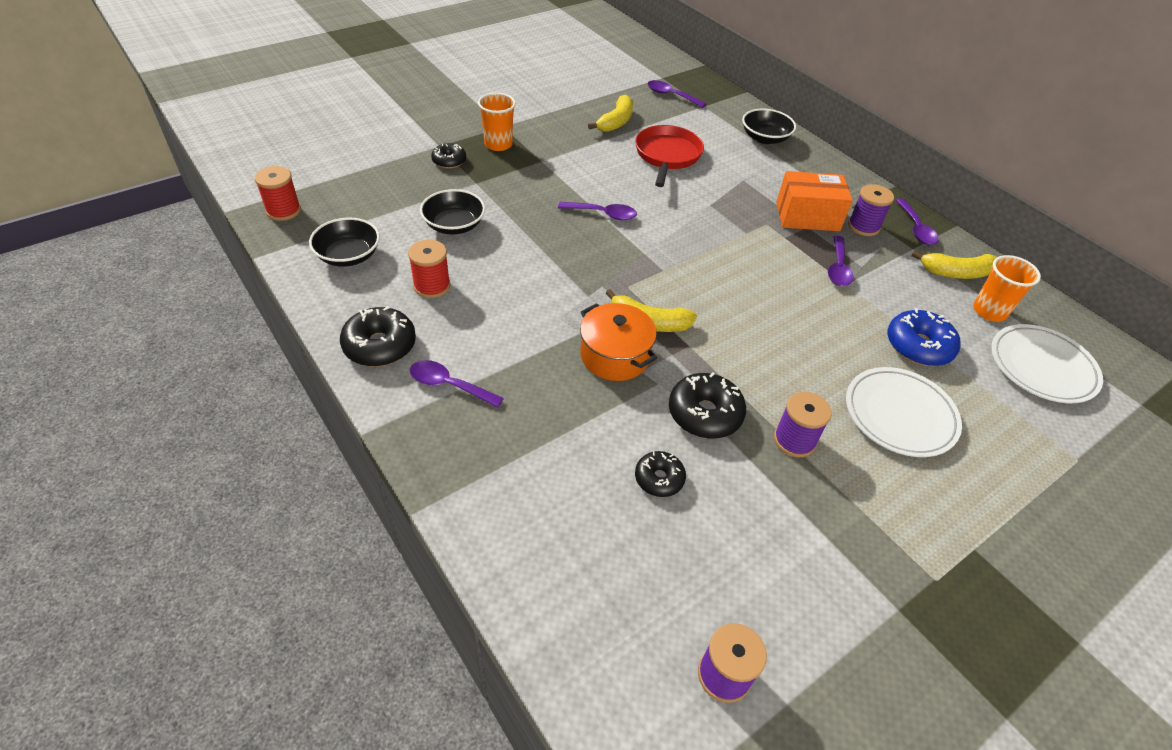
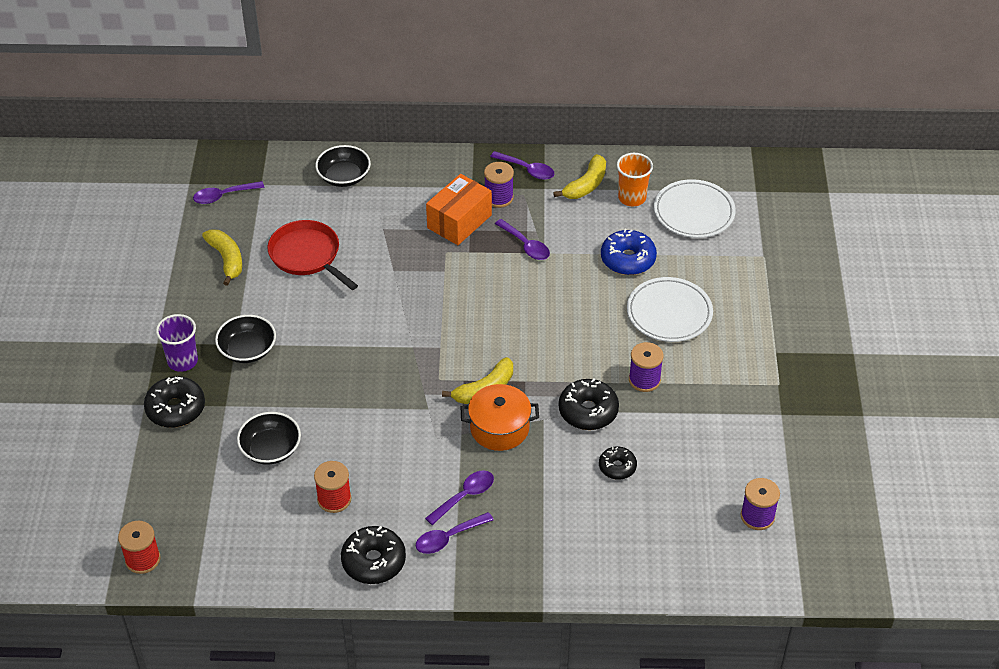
camera: 50 degrees left, 0 degrees up
(348, 256) = (248, 537): black bowl -> black bowl (247, 350)
(449, 161) = (176, 409): black donut -> black donut, size x1.62
(498, 144) = (182, 361): orange cup -> purple cup
(603, 214) = (344, 344): purple spoon -> purple spoon (465, 496)

